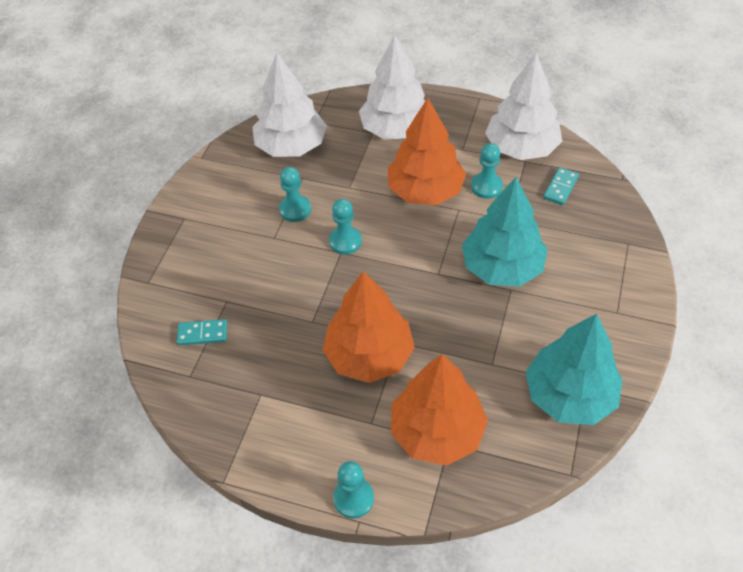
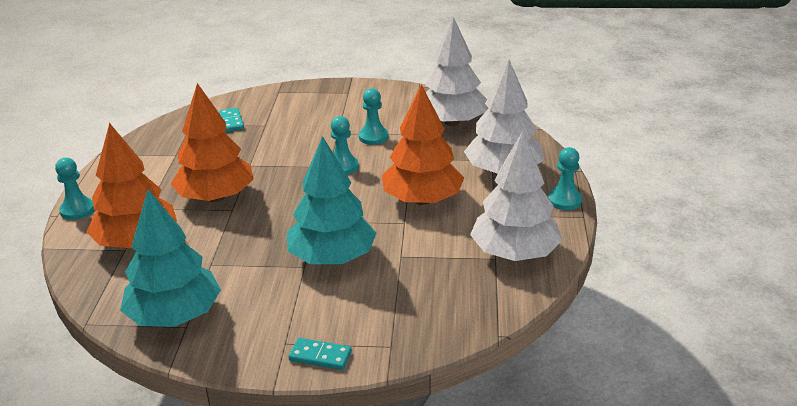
camera: 75 degrees right, 20 degrees down
(486, 187) = (443, 236): turquoise pawn -> turquoise pawn (564, 200)
(560, 187) = (462, 287): turquoise domino -> turquoise domino (320, 356)

